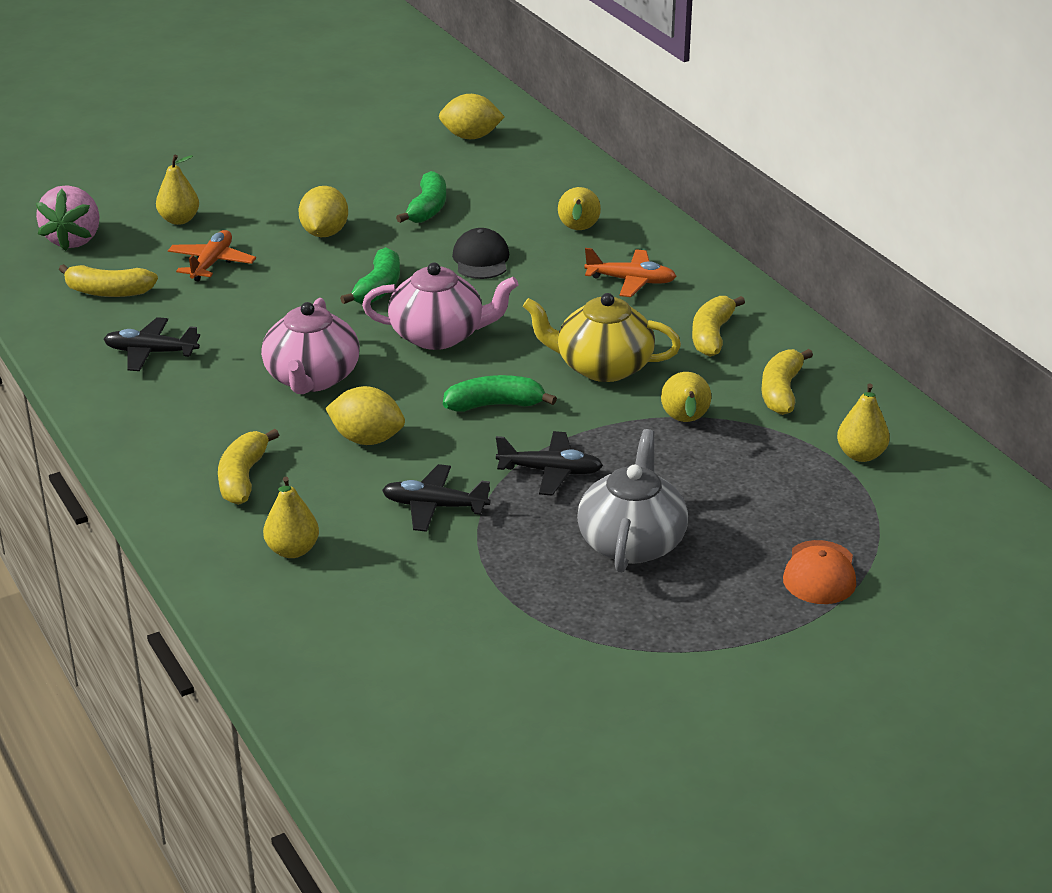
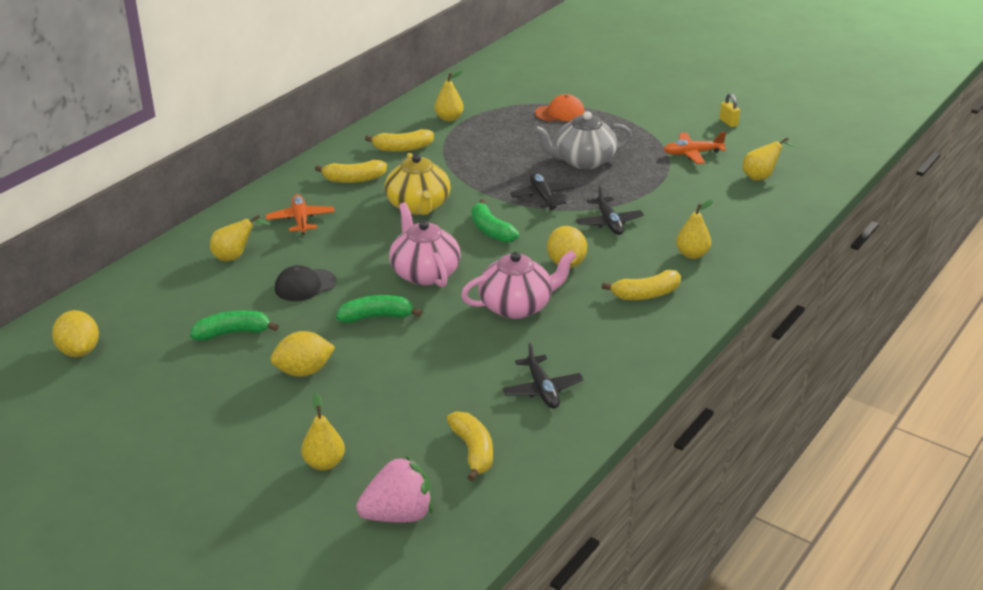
camera: 115 degrees left, 0 degrees up
(212, 263) = (390, 413): orange plane -> orange plane (692, 153)
(664, 767) = (728, 122): none -> yellow padlock
(685, 421) = (457, 169): yellow pear -> yellow pear (761, 177)

